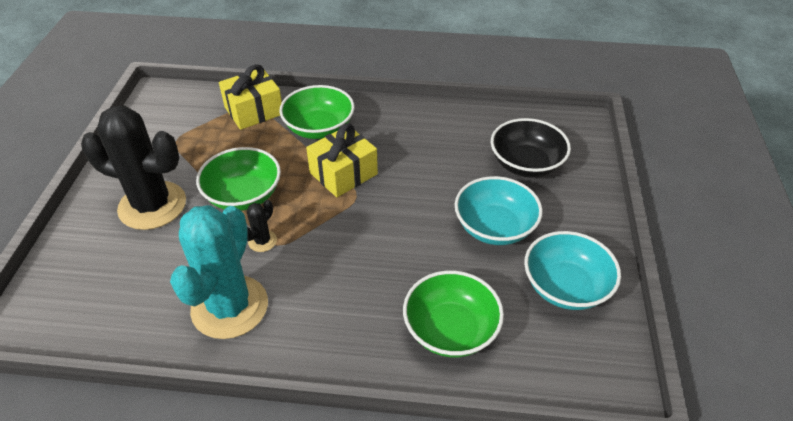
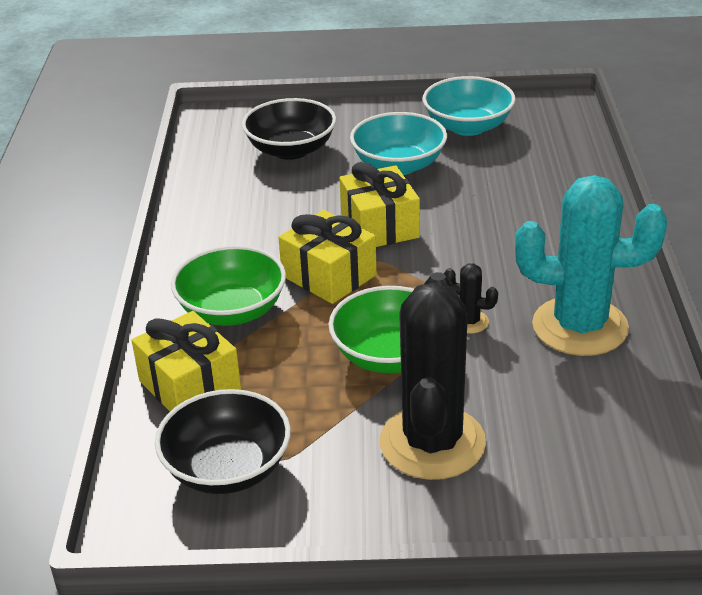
camera: 95 degrees left, 10 degrees down
(178, 123) = (227, 469): none -> black bowl
(401, 205) = (379, 226): none -> yellow gift
(451, 330) = (545, 182): green bowl -> none

